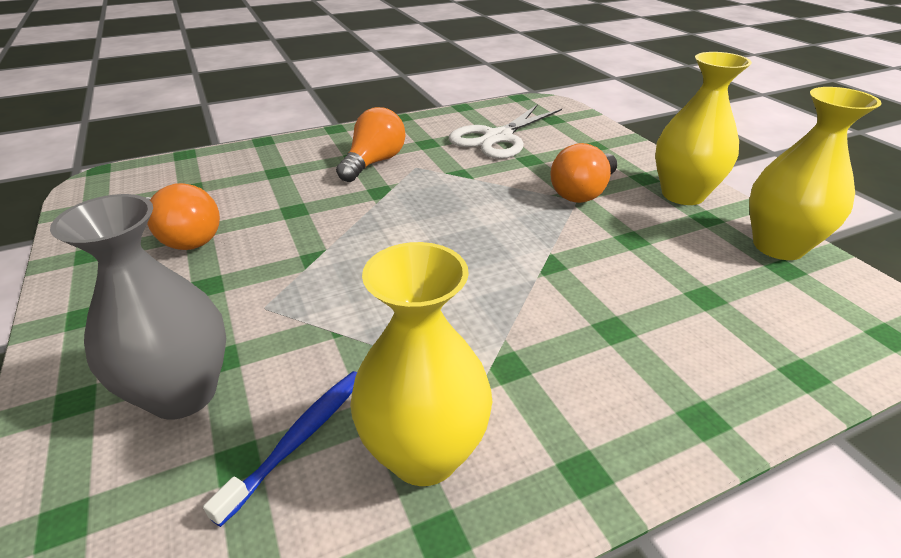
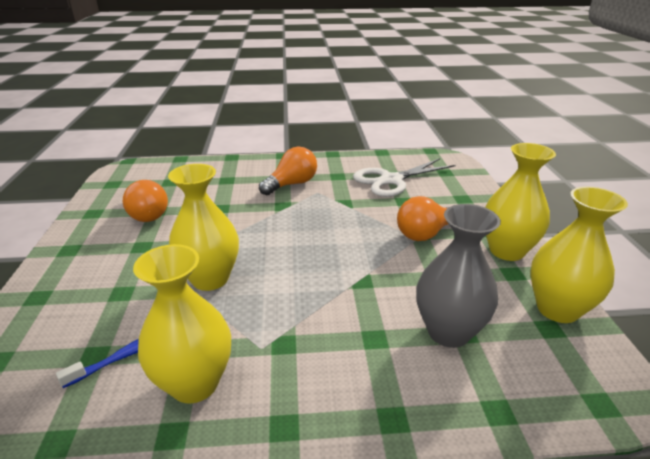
camera: 20 degrees right, 5 degrees down
(183, 393) = (90, 308): grey vase -> grey vase (448, 332)
(346, 307) = (210, 279): none -> yellow vase

